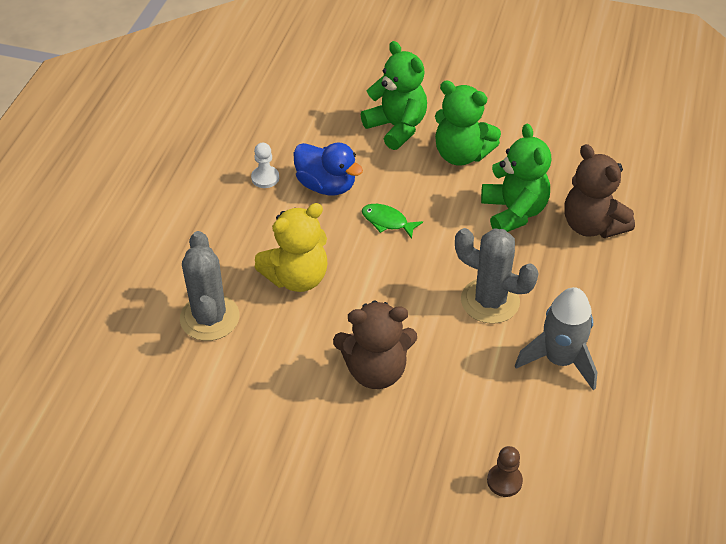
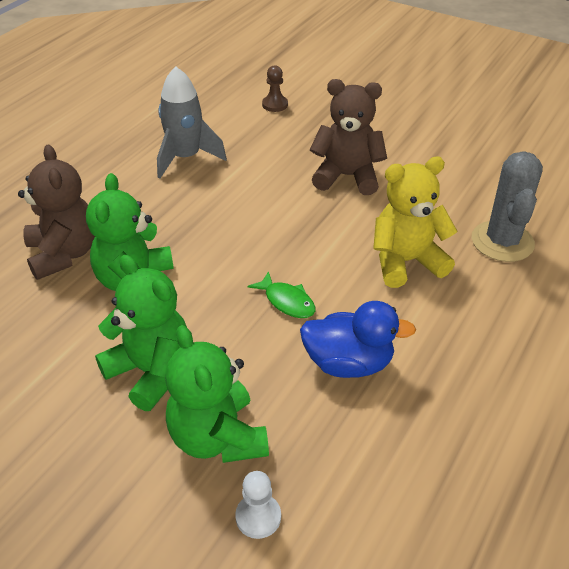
camera: 165 degrees left, 5 degrees down
(265, 178) = (431, 392): white pawn -> white pawn (258, 517)
(326, 185) = (348, 363): blue duck -> blue duck turned 135 degrees clockwise
(490, 301) = (217, 207): grey cactus -> none

